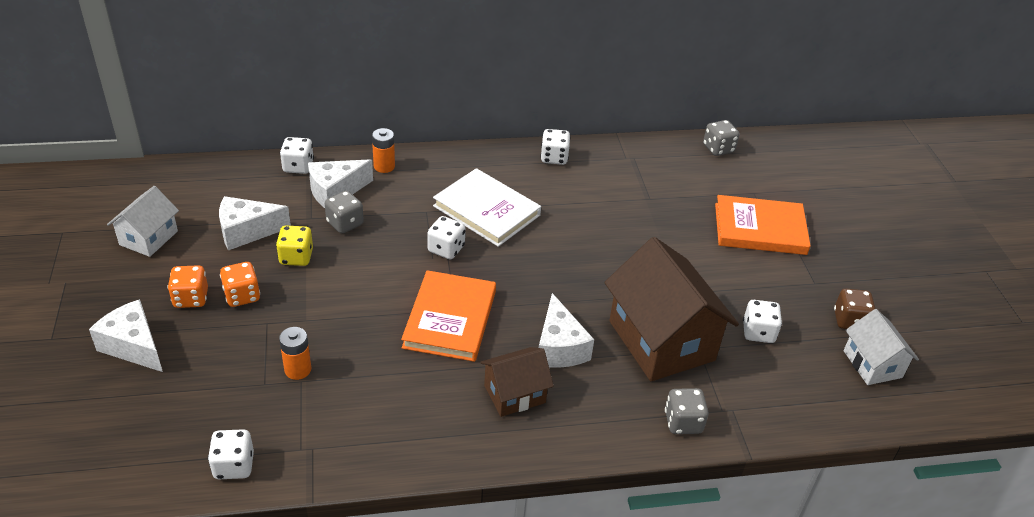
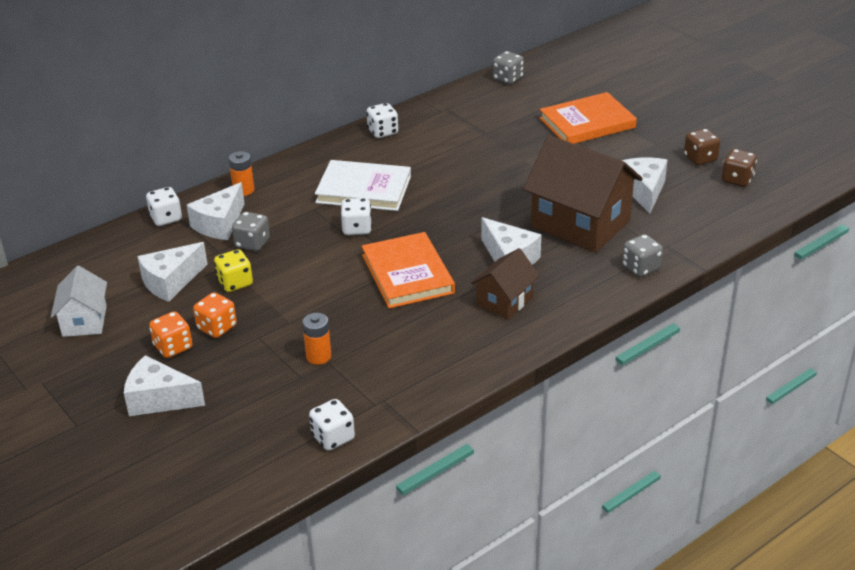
camera: 25 degrees left, 5 degrees down
(758, 332) = (644, 191): white dice -> white cheese
(872, 364) = (737, 180): white house -> brown dice

